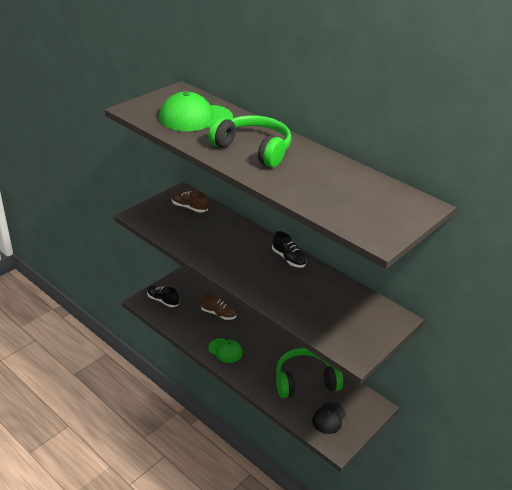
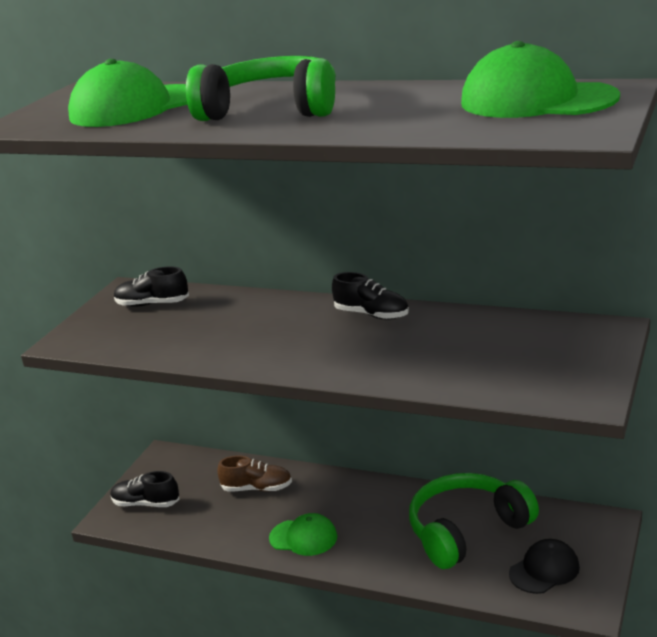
camera: 15 degrees left, 10 degrees down
(189, 207) = (152, 304): brown shoe -> black shoe
(329, 418) = (544, 570): black cap -> black cap turned 135 degrees counterclockwise
(380, 199) = (537, 100): none -> green cap

